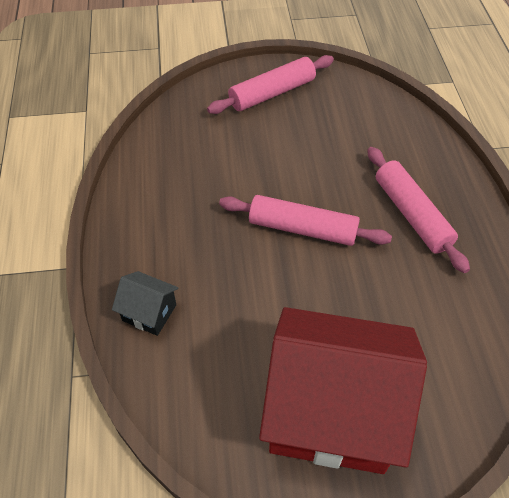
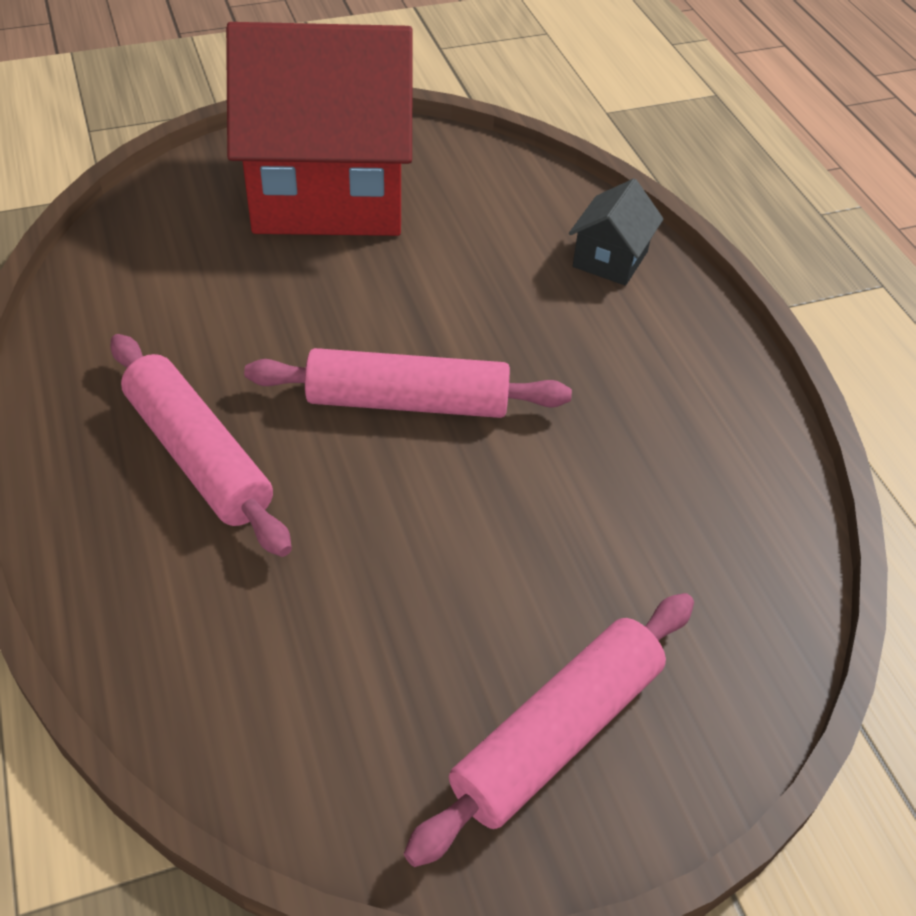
camera: 165 degrees right, 5 degrees down
(149, 312) = (610, 259): black house -> black house turned 75 degrees counterclockwise

